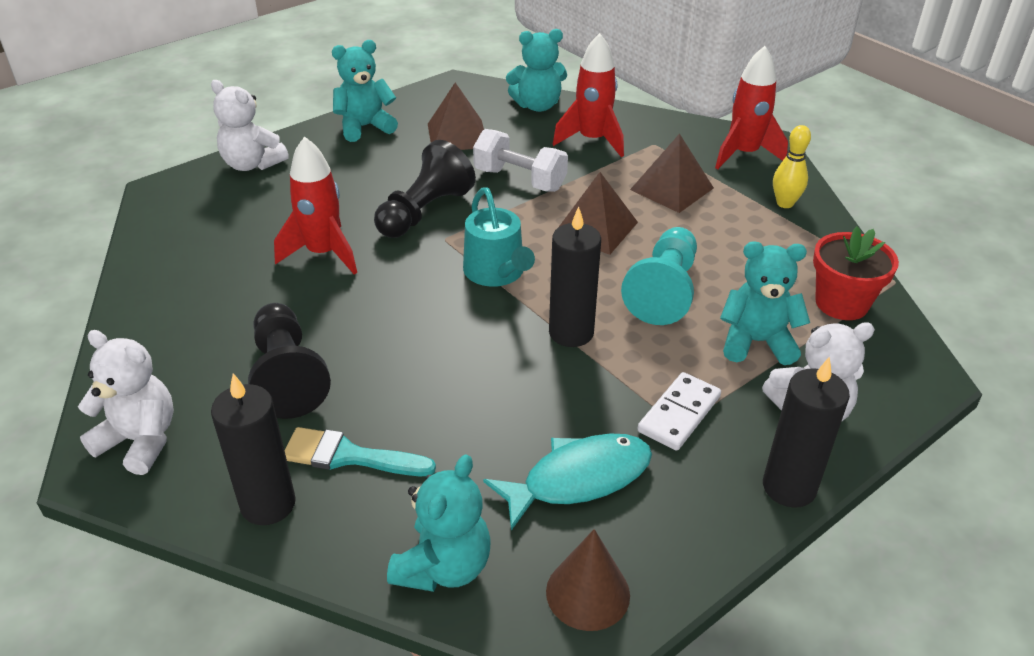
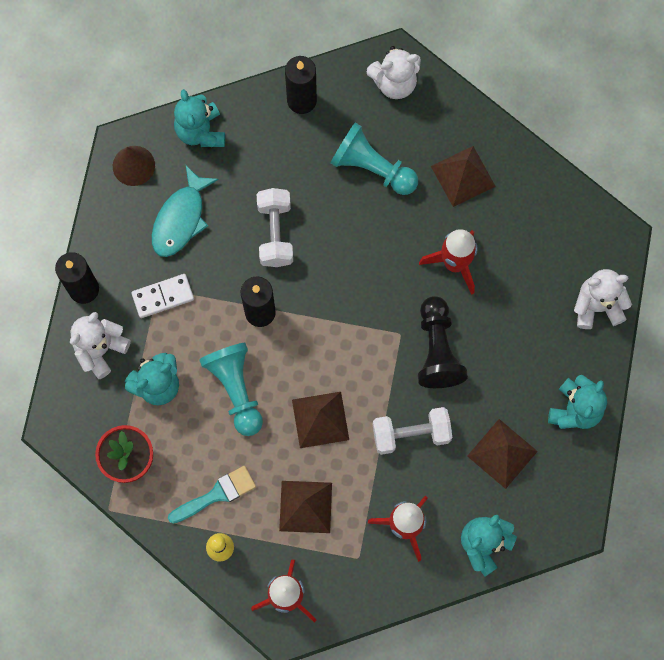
camera: 140 degrees right, 35 degrees up
(211, 309) = (463, 176): none -> brown pyramid
(287, 376) = (372, 168): black pawn -> turquoise pawn
(350, 456) = (293, 149): turquoise brush -> turquoise brush (216, 494)
(473, 388) = (275, 233): none -> white dumbbell
(496, 272) = (342, 329): turquoise watering can -> none
(679, 414) = (163, 296): white domino -> white domino turned 75 degrees clockwise

